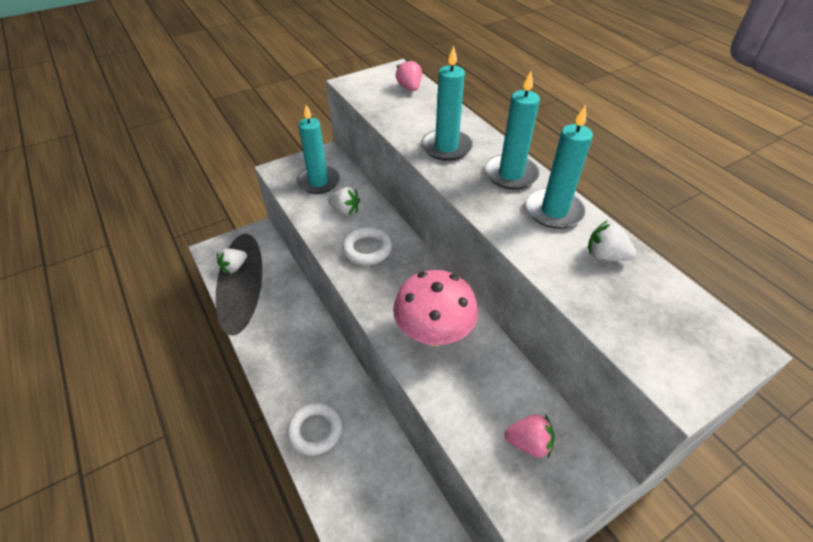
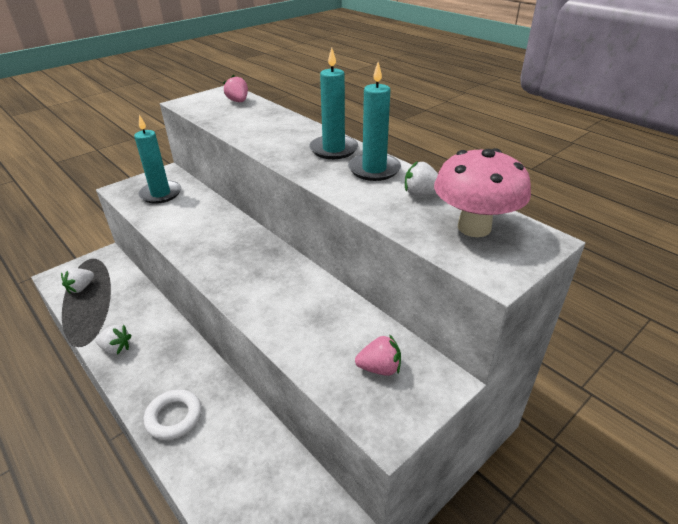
camera: 10 degrees left, 10 degrees down
(345, 210) = (188, 212): white strawberry -> white strawberry (116, 348)
(367, 249) = (211, 239): white ring -> none
(433, 333) = (281, 296): pink mushroom -> pink mushroom (474, 227)
(446, 147) = (274, 137): turquoise candle -> none

